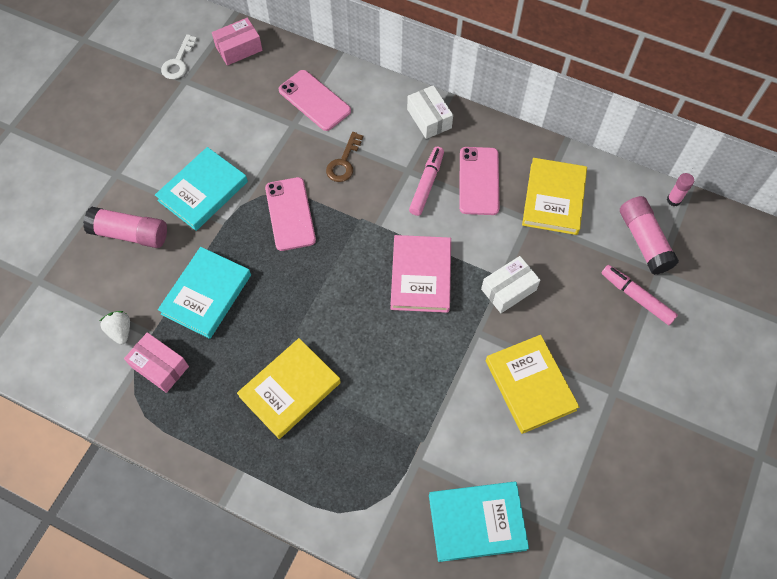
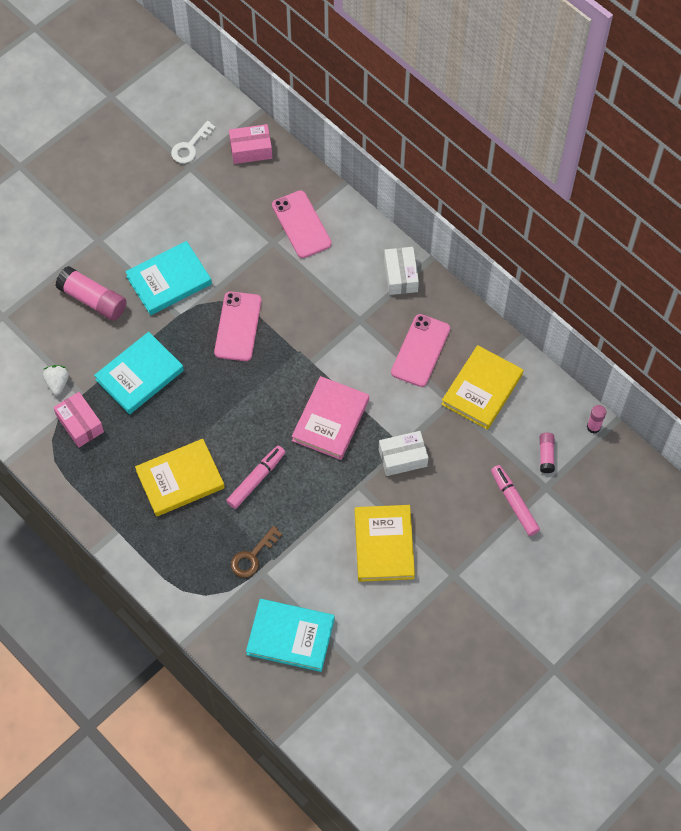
camera: 20 degrees right, 0 degrees up
(344, 162) = (304, 293): brown key -> brown key (252, 556)
(426, 184) = (371, 338): pink marker -> pink marker (256, 479)
(644, 241) = (546, 455): pink glue stick -> pink glue stick, size x0.53

